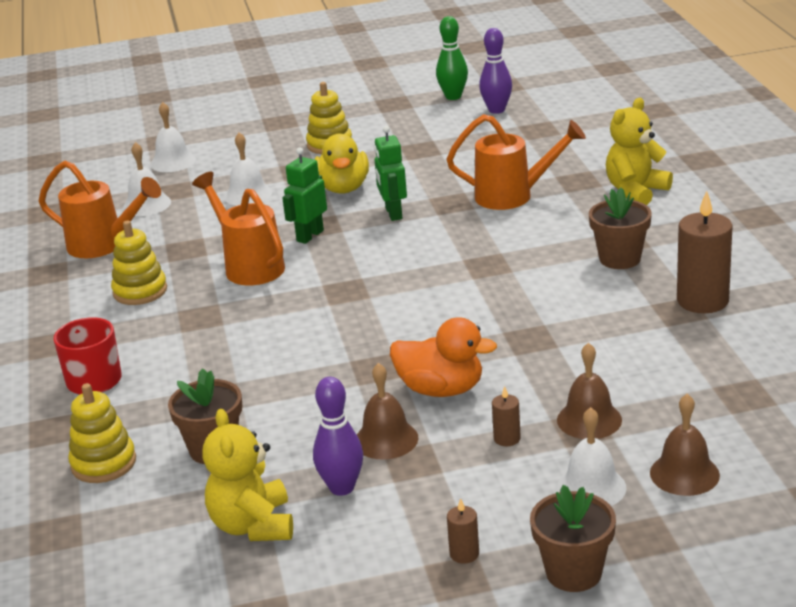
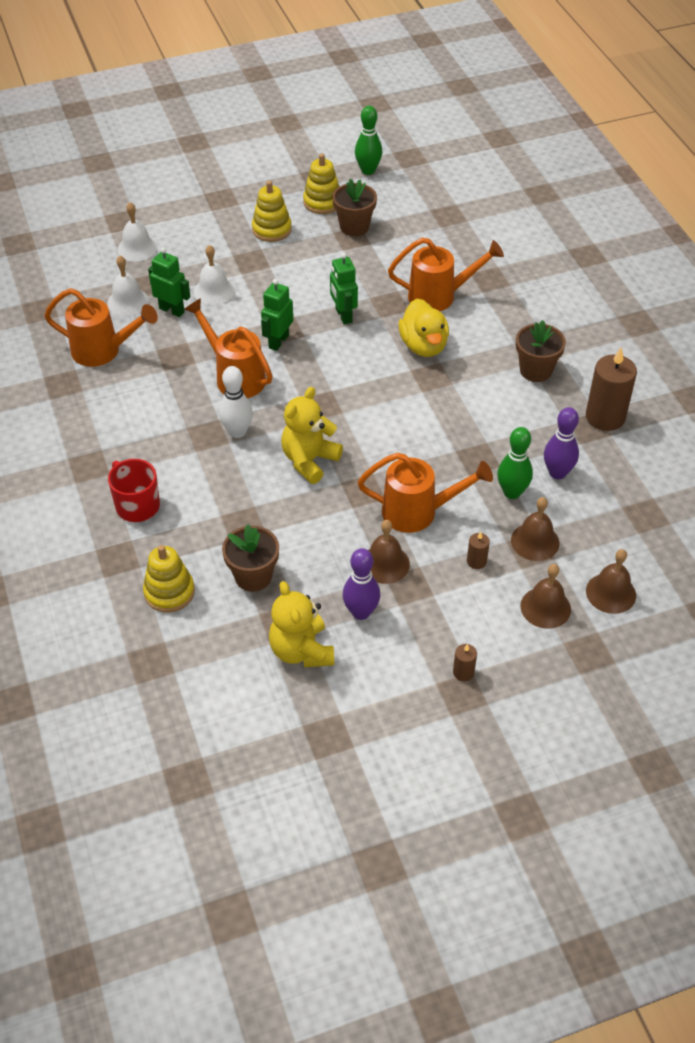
camera: 10 degrees left, 20 degrees up
(140, 291) = (149, 405): yellow stacking toy -> yellow stacking toy (322, 202)
(194, 211) = (172, 310): none -> green robot
(237, 314) = (237, 432): none -> white bowling pin
(343, 188) = (295, 284): yellow duck -> yellow duck (423, 346)
(441, 389) = (418, 512): orange duck -> orange watering can
(496, 110) = (408, 189): purple bowling pin -> purple bowling pin (557, 473)
(567, 371) = (512, 492): none -> green bowling pin
(573, 573) = (544, 687): brown flower pot -> brown flower pot (354, 227)
(591, 487) = (545, 607): white bell -> brown bell
(635, 191) = (538, 292): yellow teddy bear -> yellow teddy bear (309, 460)

